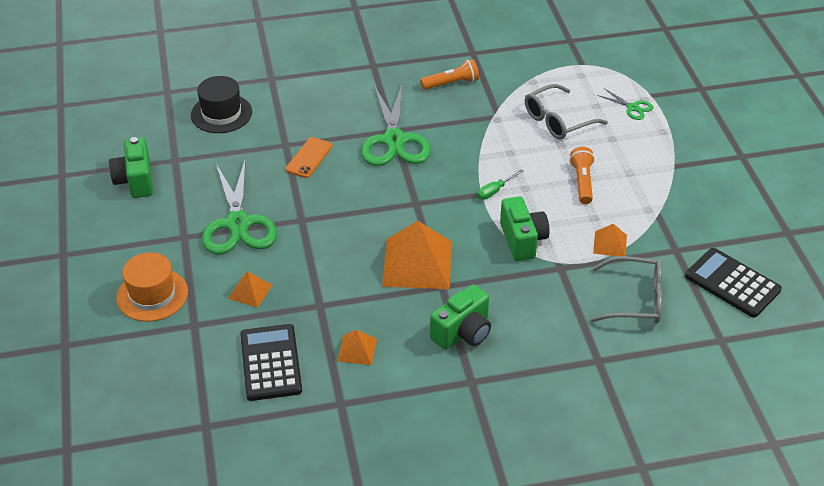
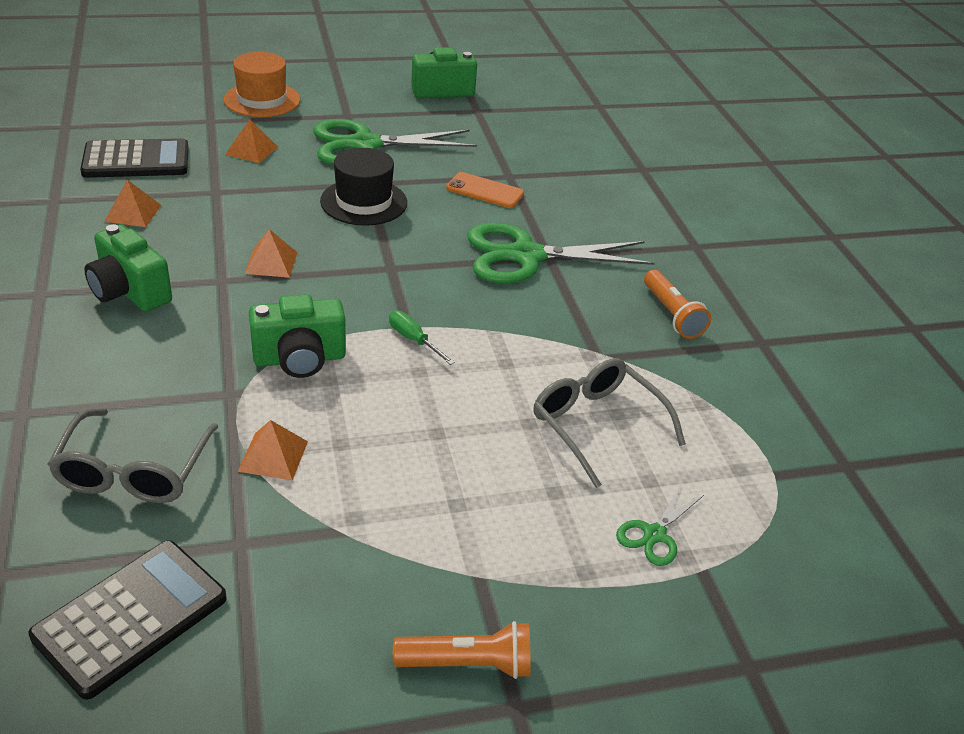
camera: 85 degrees right, 5 degrees down
(221, 113) = (565, 136): black hat -> black hat (364, 202)
(417, 263) = (271, 262): orange pyramid -> orange pyramid, size x0.49
(582, 182) = (433, 439): orange flashlight -> orange flashlight (468, 664)

